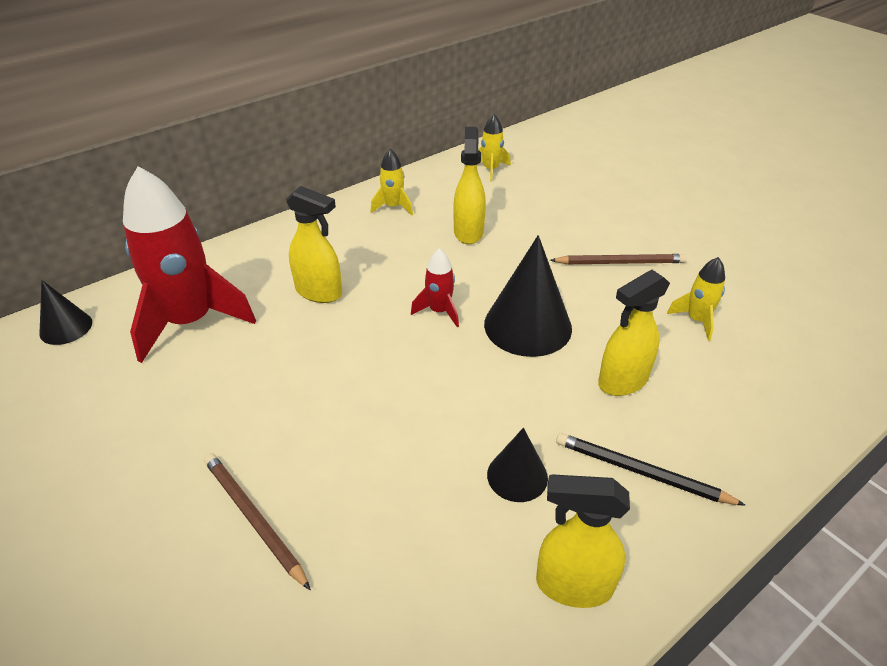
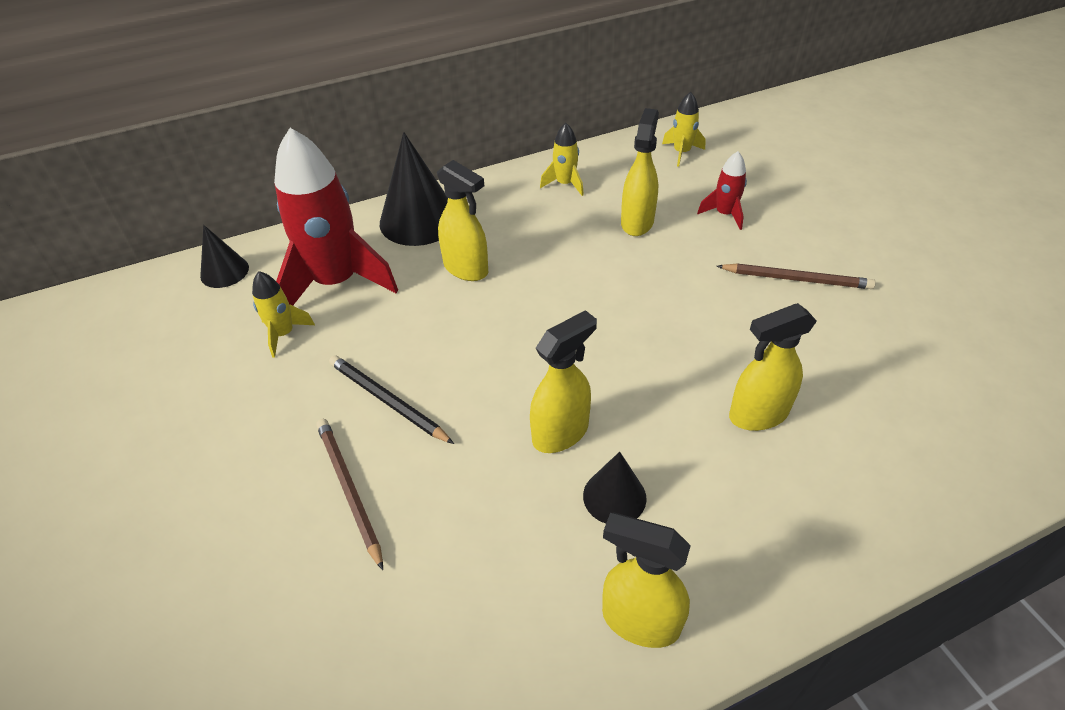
camera: 15 degrees right, 5 degrees up
(439, 311) = (582, 307): red rocket -> red rocket (724, 214)
(451, 427) = (561, 432): none -> yellow spray bottle
(527, 325) = (671, 336): black cone -> black cone (419, 220)
(641, 472) = (747, 518): black pencil -> black pencil (387, 401)
(696, 320) = (865, 359): yellow rocket -> yellow rocket (284, 334)

